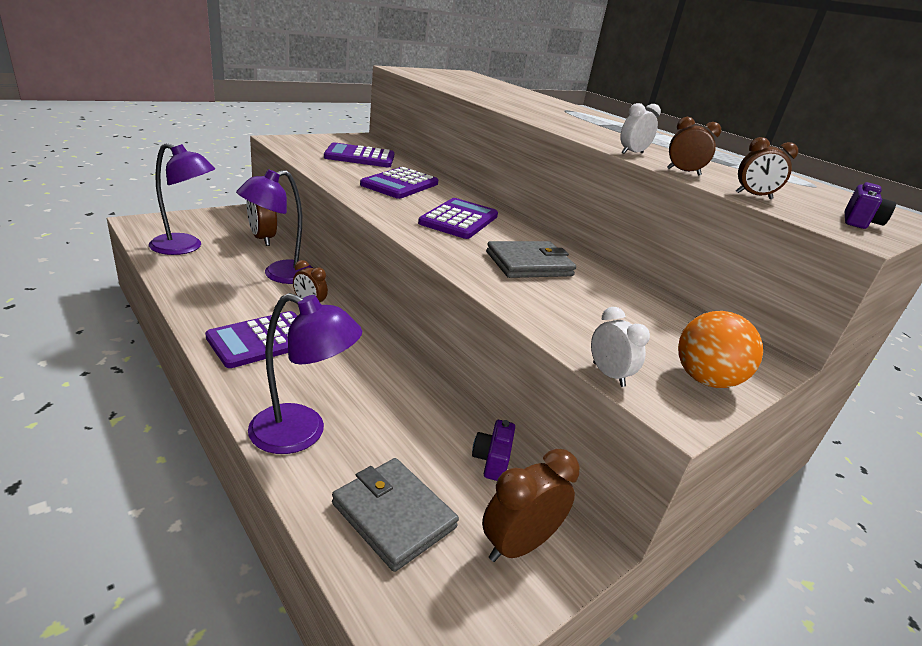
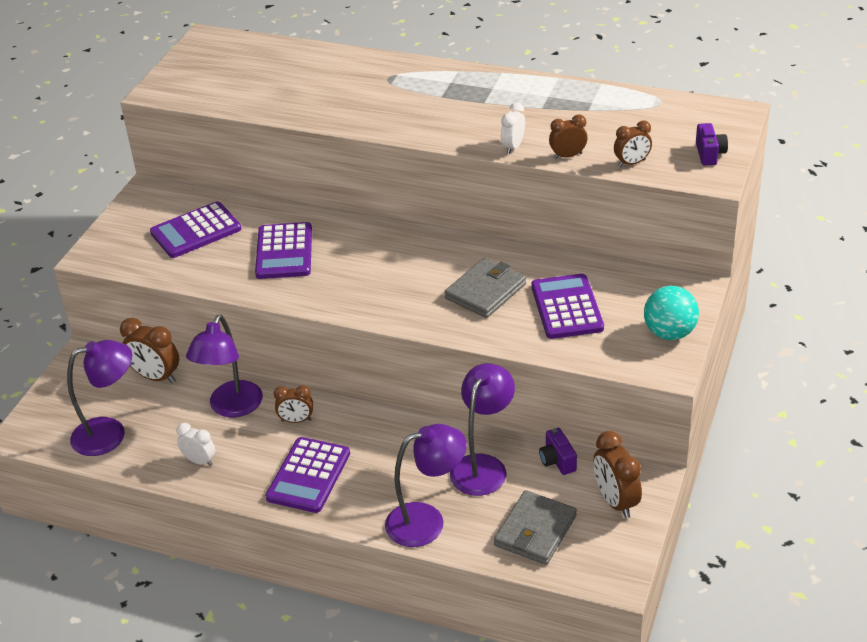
camera: 25 degrees left, 10 degrees up
(393, 515) = (535, 531): grey wallet -> grey wallet turned 75 degrees counterclockwise
(413, 420) = (483, 466): none -> purple lamp
(459, 220) = (385, 270): purple calculator -> purple calculator (567, 307)
(518, 545) = (615, 501): brown clock -> brown clock turned 45 degrees counterclockwise
(608, 374) = (615, 366): white clock -> white clock (199, 461)
(705, 380) = (669, 333): orange ball -> turquoise ball

